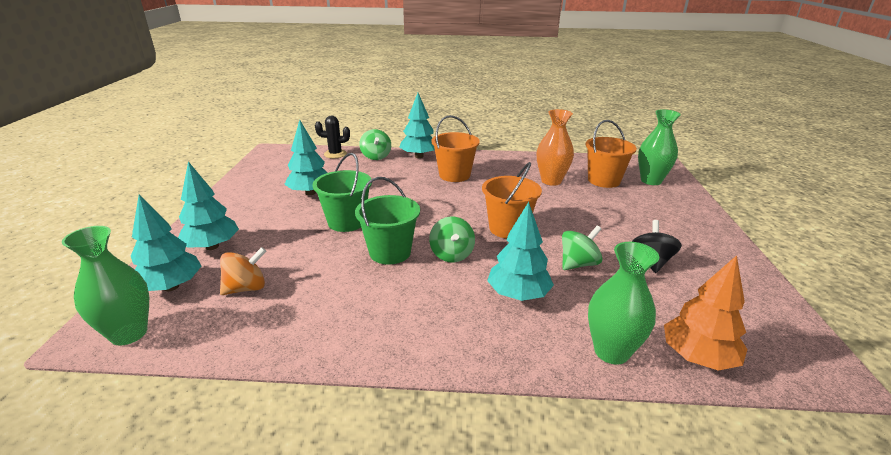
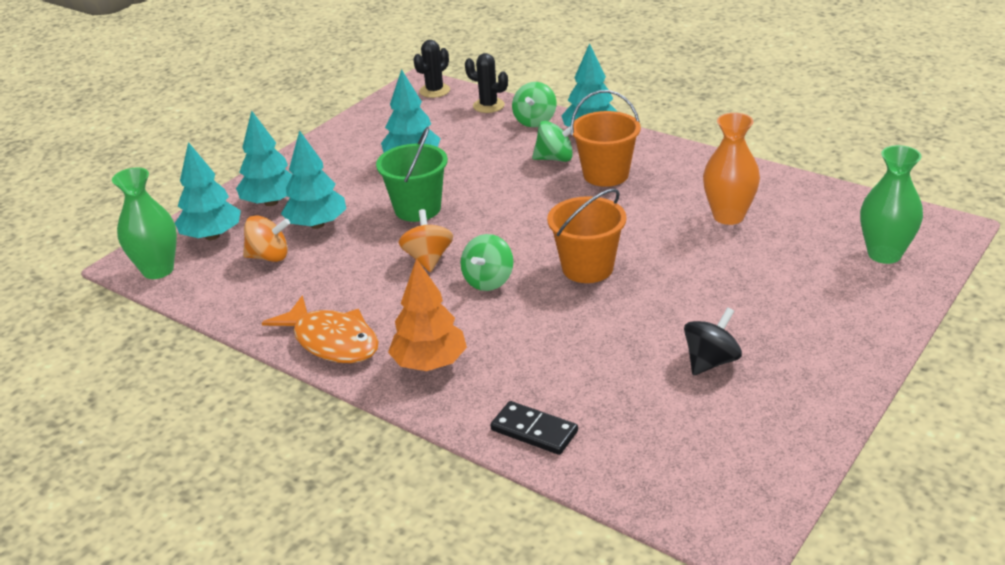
camera: 35 degrees right, 5 degrees up
(287, 152) = (434, 91): none -> black cactus
(372, 340) = (332, 341): none -> orange fish
(390, 252) = (428, 259): green bucket -> orange spinning top
(518, 295) = (509, 346): turquoise tree -> turquoise tree (317, 224)
(578, 264) = (617, 335): green spinning top -> green spinning top (555, 158)
(604, 180) = (809, 235): orange bucket -> none
(611, 351) = (534, 431): green vase -> black domino
(698, 357) = (615, 468): orange tree -> orange tree (430, 363)

